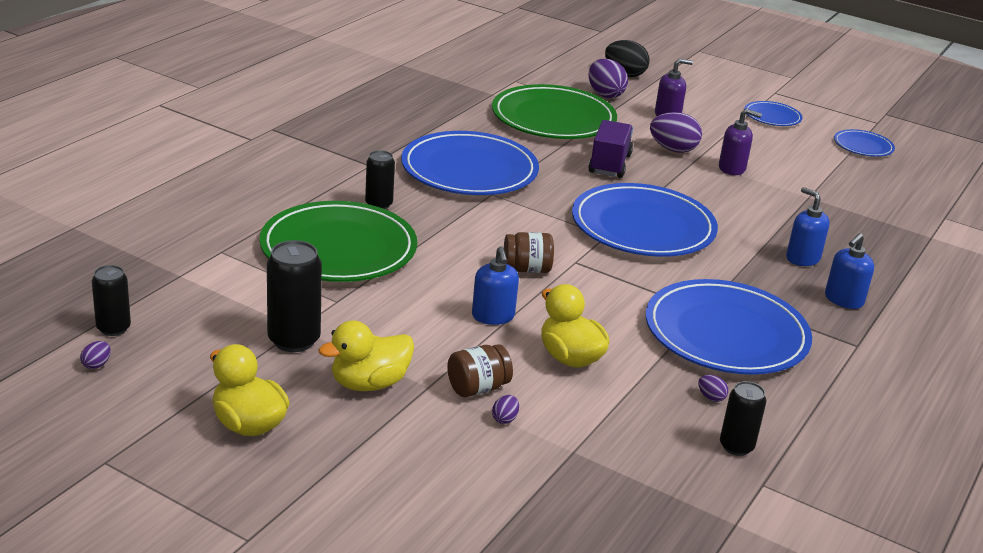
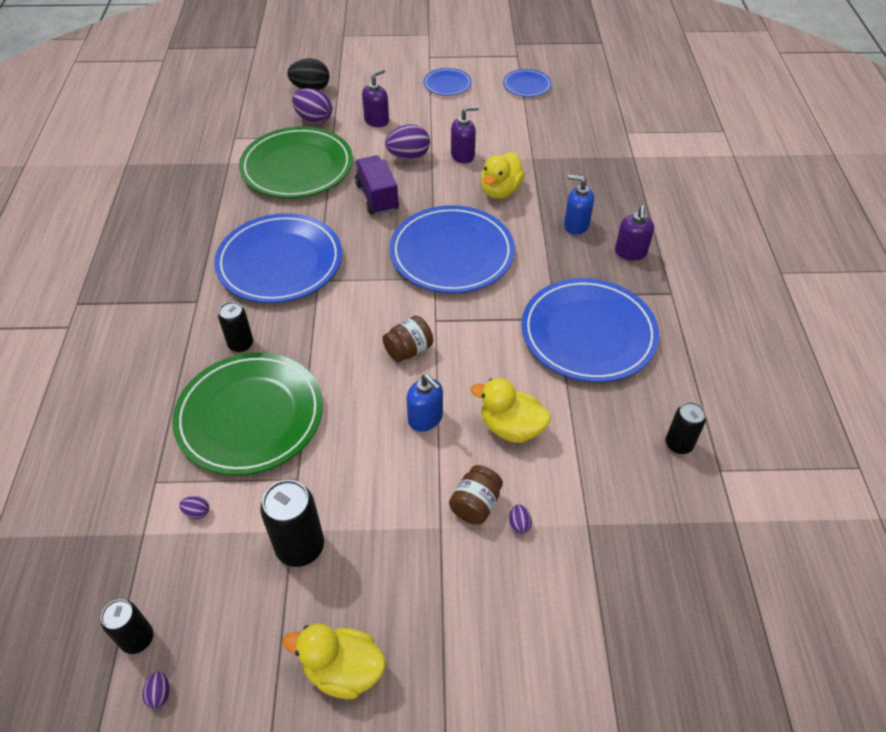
camera: 30 degrees left, 20 degrees up
(369, 383) = (396, 556): yellow duck -> yellow duck (500, 191)
(711, 397) = (628, 406): purple egg -> purple egg (197, 512)
(843, 300) = (630, 252): blue soap dispenser -> purple soap dispenser

